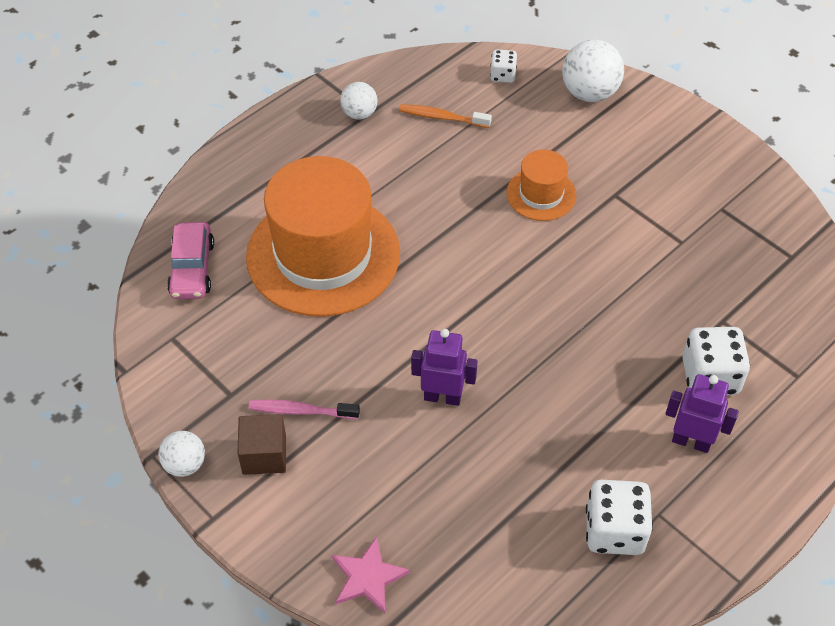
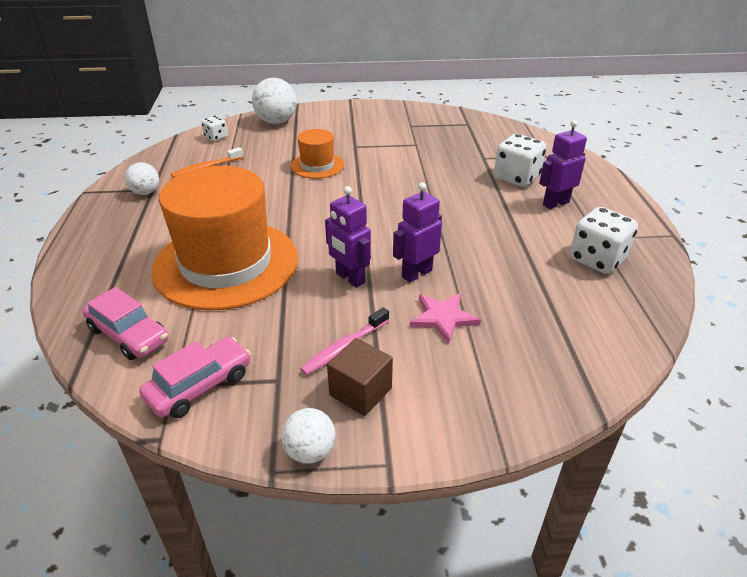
camera: 50 degrees left, 15 degrees down
(184, 354) = (200, 386): none -> pink car
(368, 577) = (539, 393): pink star -> pink star (443, 318)
(388, 353) = (350, 278): none -> purple robot

